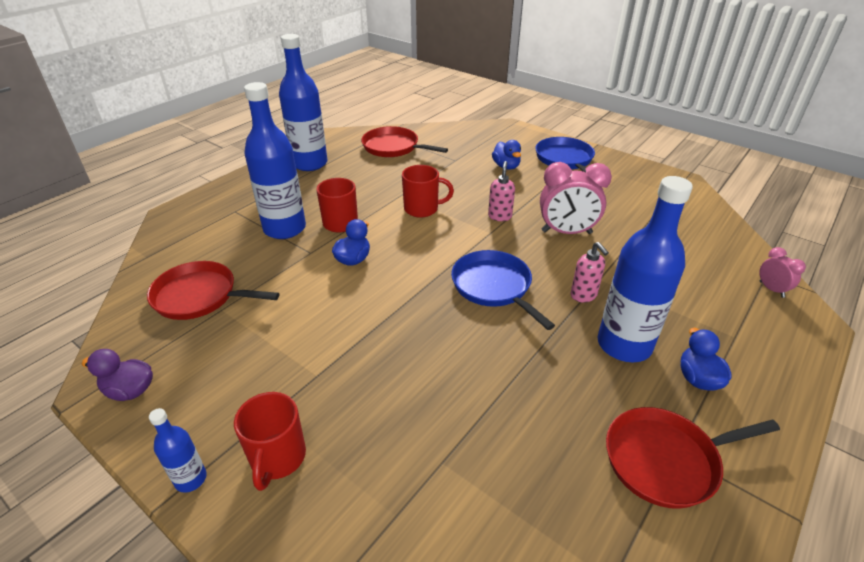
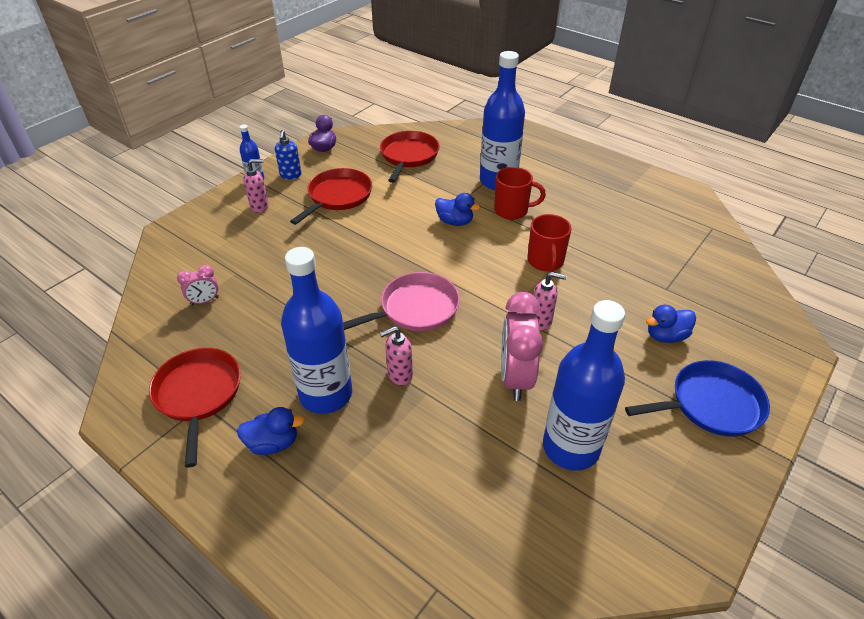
camera: 90 degrees right, 5 degrees up
(197, 427) = (290, 175): none -> blue soap dispenser
(277, 458) = (260, 207): red mug -> pink soap dispenser
(310, 163) = (618, 182): blue bottle -> blue bottle (570, 447)
(393, 147) = (679, 237): red pan -> red pan (338, 196)
(493, 286) = (415, 308): blue pan -> pink pan
(771, 289) = (403, 580): pink clock -> pink clock (204, 301)

